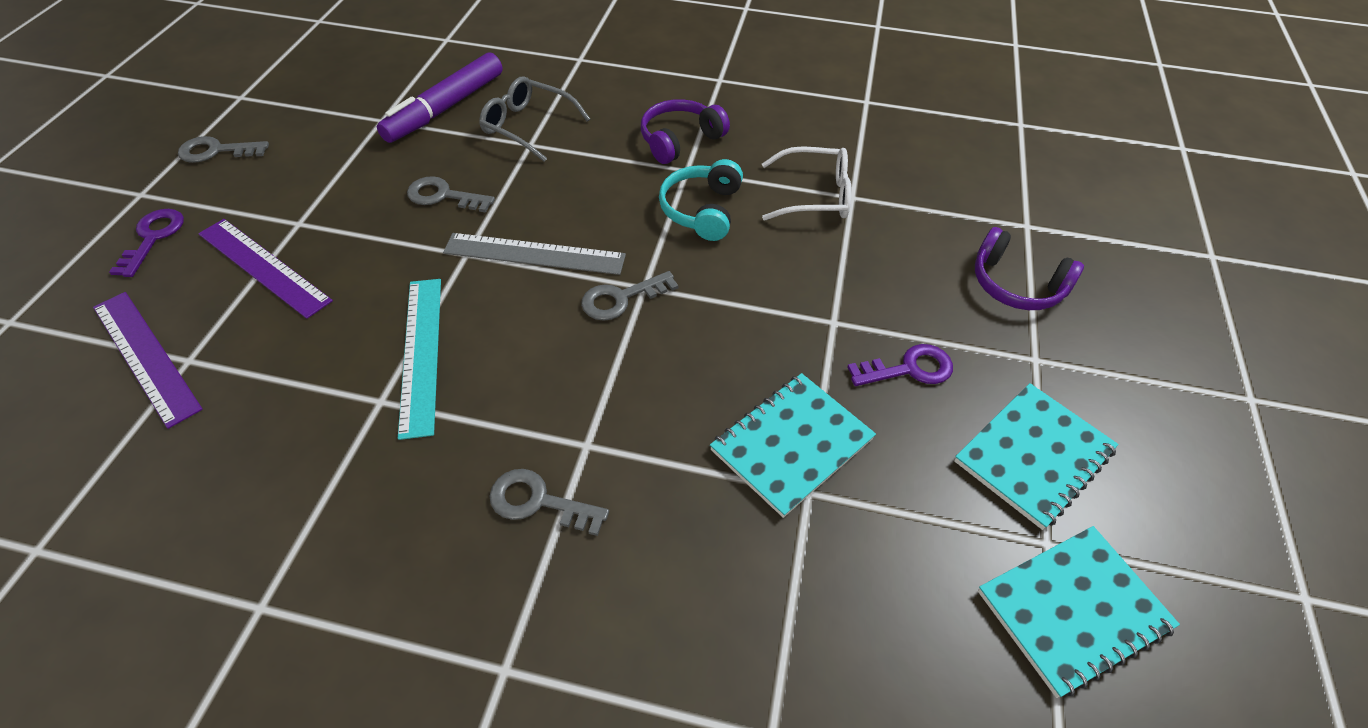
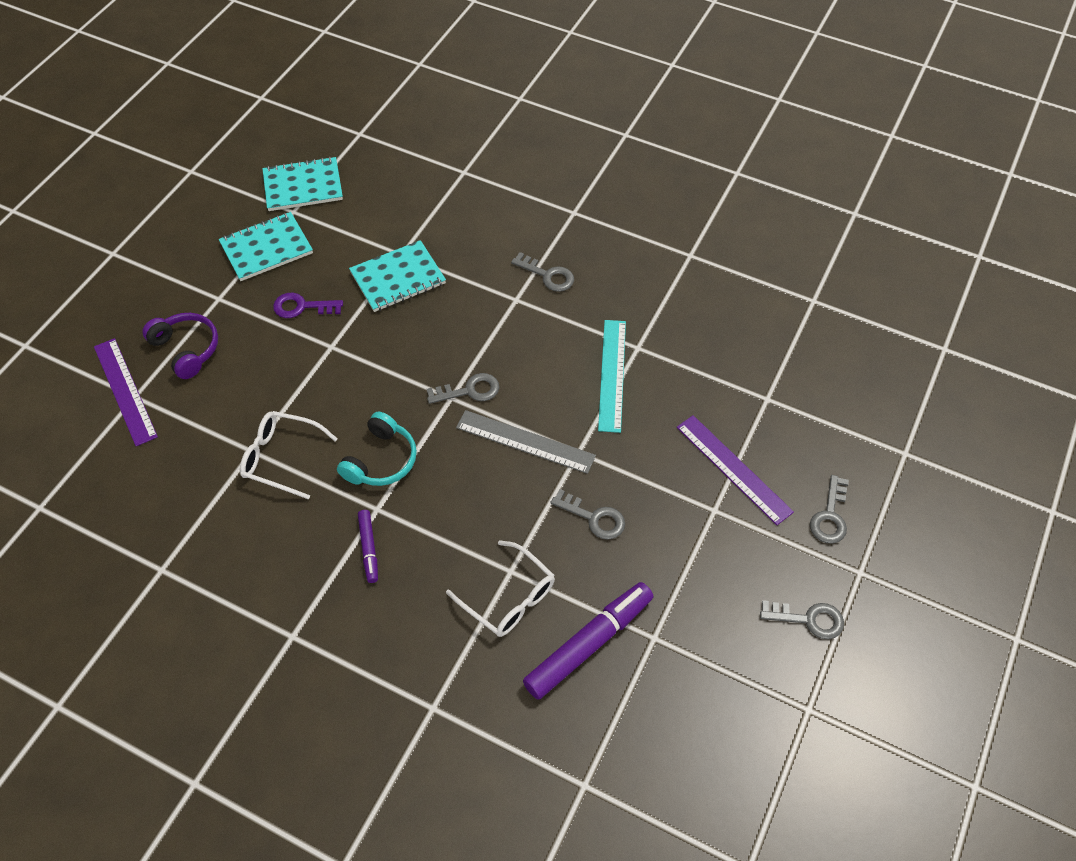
camera: 165 degrees left, 5 degrees up
(146, 356) = (796, 406): purple ruler -> purple ruler (125, 391)
(153, 237) = (830, 516): purple key -> grey key
(527, 126) = (509, 598): grey glasses -> white glasses
(679, 140) = (368, 548): purple headphones -> purple marker

